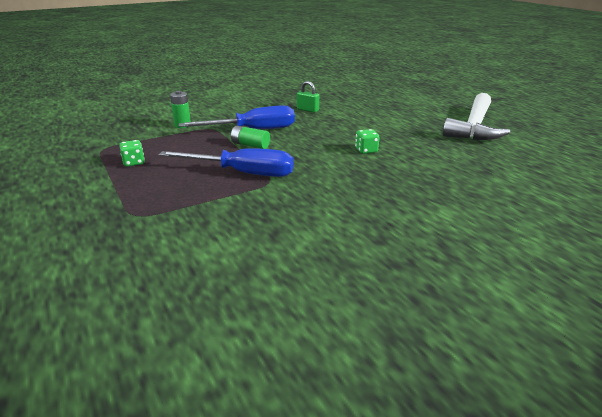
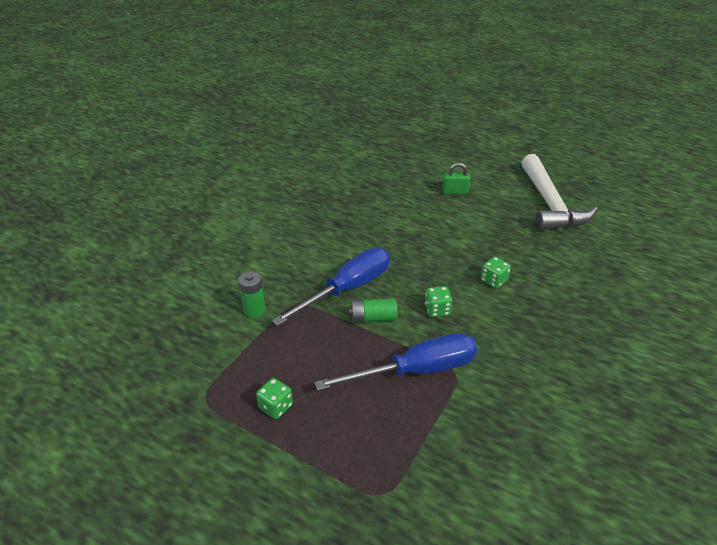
camera: 30 degrees left, 10 degrees up
(301, 152) = (437, 310): none -> green dice
(307, 110) = (367, 228): green padlock -> green padlock (455, 192)

